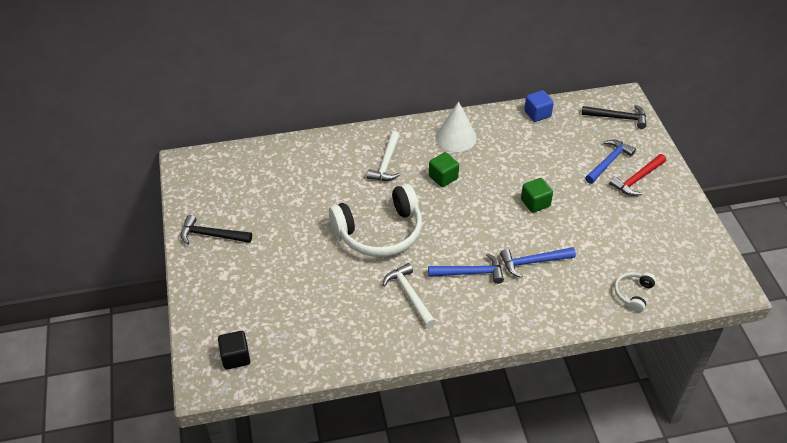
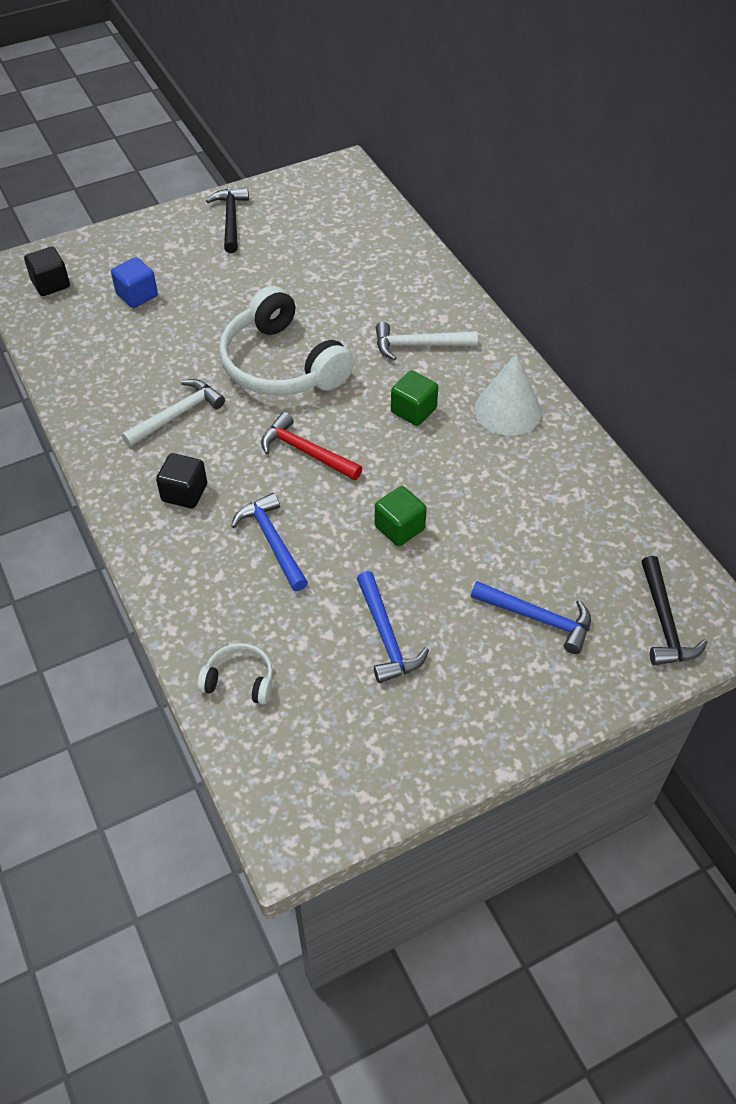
camera: 75 degrees right, 5 degrees up
(470, 273) = (232, 471): blue hammer -> blue hammer (386, 636)
(482, 300) = (184, 493): none -> black cube
(537, 114) = (615, 503): blue cube -> blue cube (137, 295)
(637, 179) = (510, 665): red hammer -> red hammer (306, 452)

